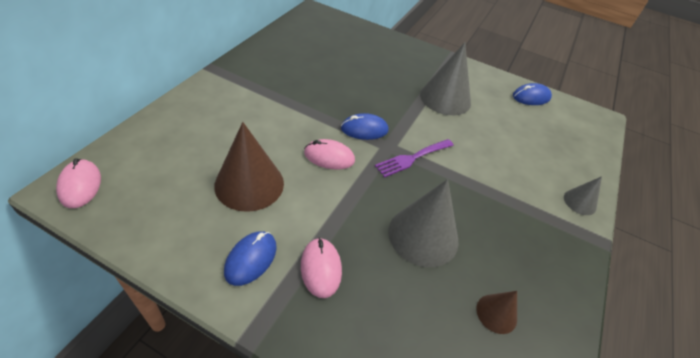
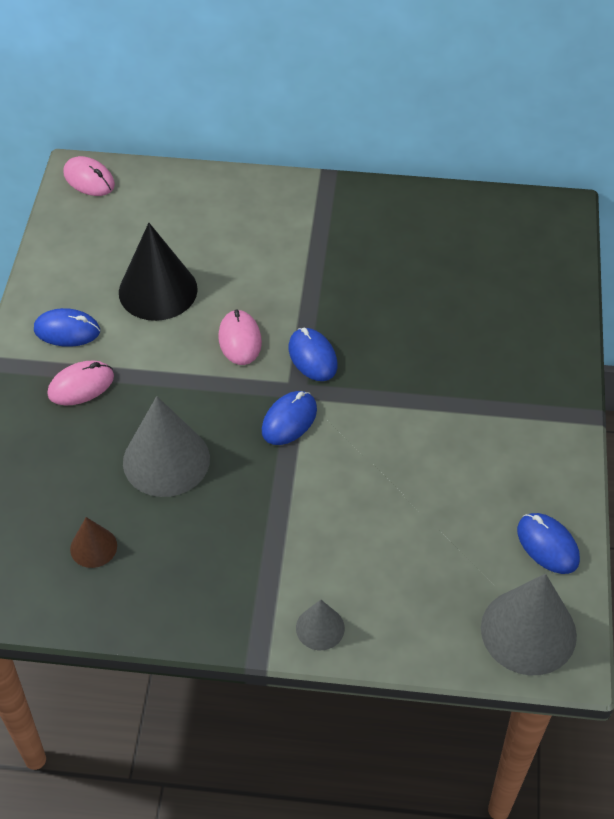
camera: 75 degrees right, 5 degrees up
(80, 185) = (89, 179): pink mouse -> pink mouse turned 75 degrees clockwise
(249, 184) = (158, 290): brown cone -> black cone
(412, 158) = (289, 420): purple fork -> blue mouse
(445, 98) = (451, 429): grey cone -> grey cone (528, 631)

